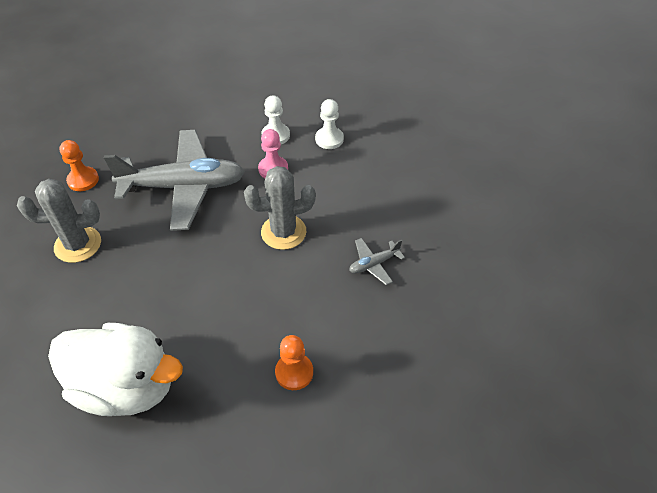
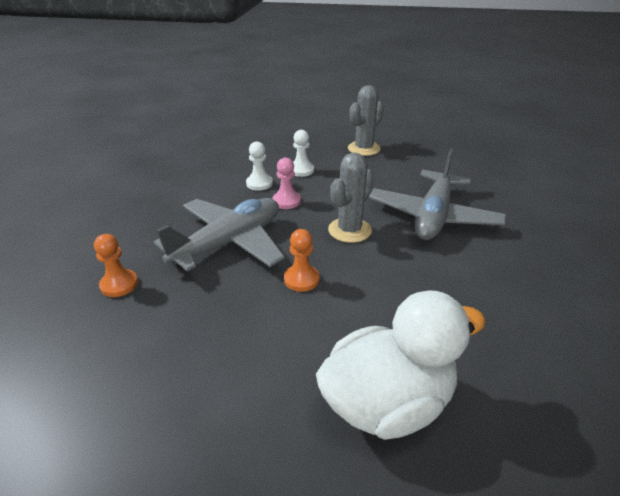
camera: 40 degrees left, 15 degrees down
(78, 244) = (181, 332): grey cactus -> grey cactus (364, 149)
(294, 372) = (487, 302): orange pawn -> orange pawn (301, 279)
(374, 264) = (433, 216): grey plane -> grey plane, size x2.41

